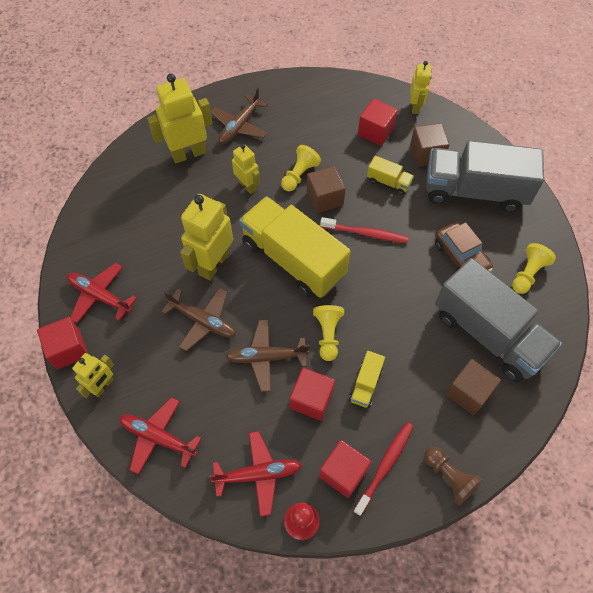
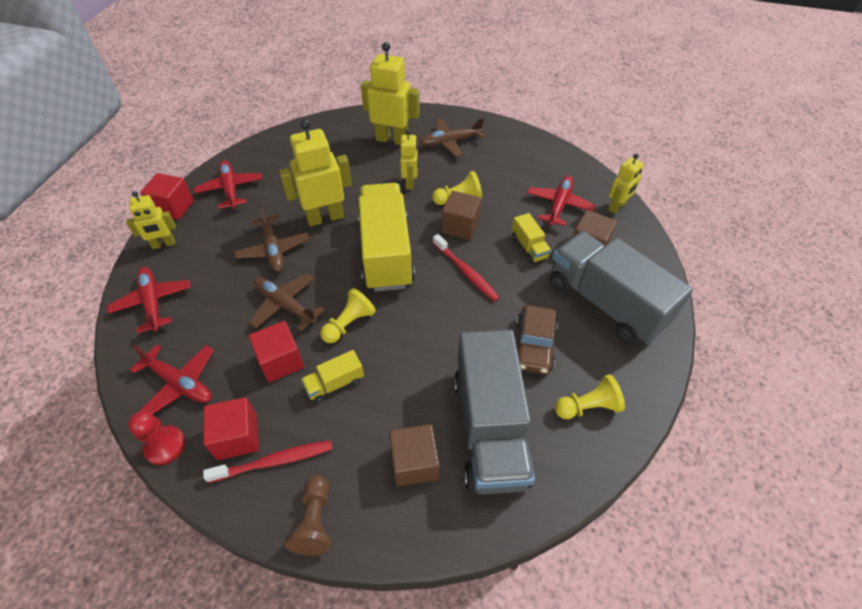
camera: 40 degrees right, 10 degrees down
(375, 131) = (558, 205): red cube -> red plane

